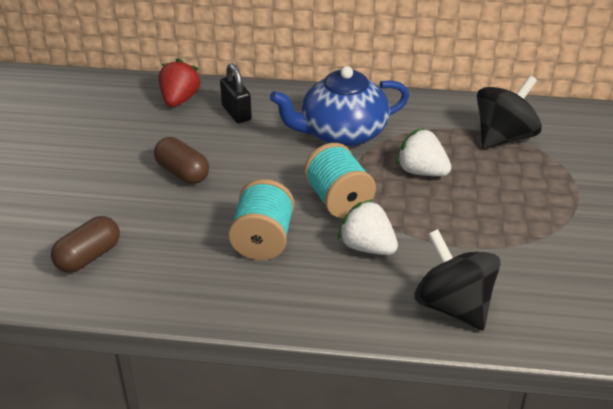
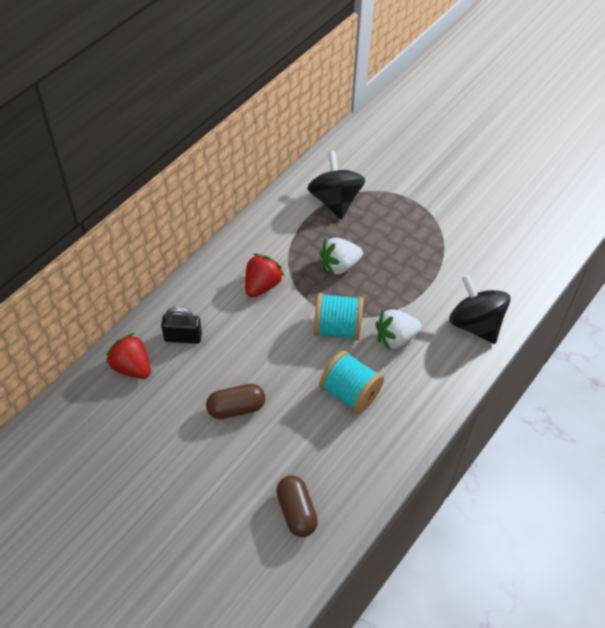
camera: 60 degrees left, 15 degrees up
(342, 133) = (262, 285): blue teapot -> red strawberry
(453, 306) = (475, 324): black spinning top -> black spinning top turned 60 degrees clockwise

